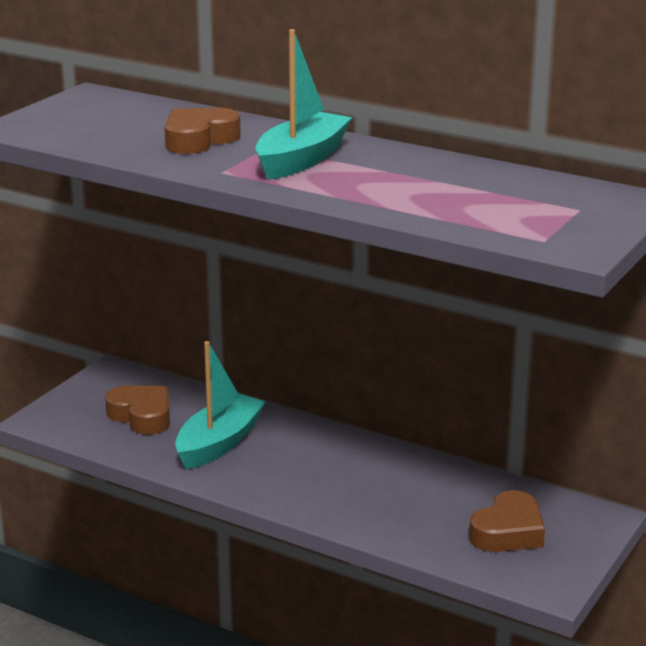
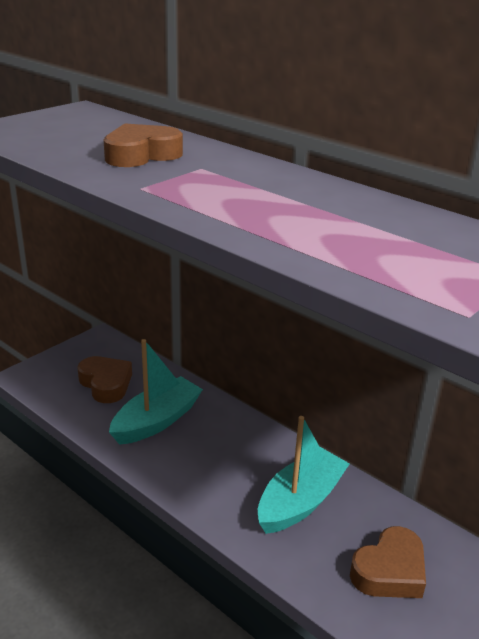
camera: 10 degrees right, 5 degrees up
(301, 160) = (226, 184): turquoise boat -> turquoise boat (300, 502)

